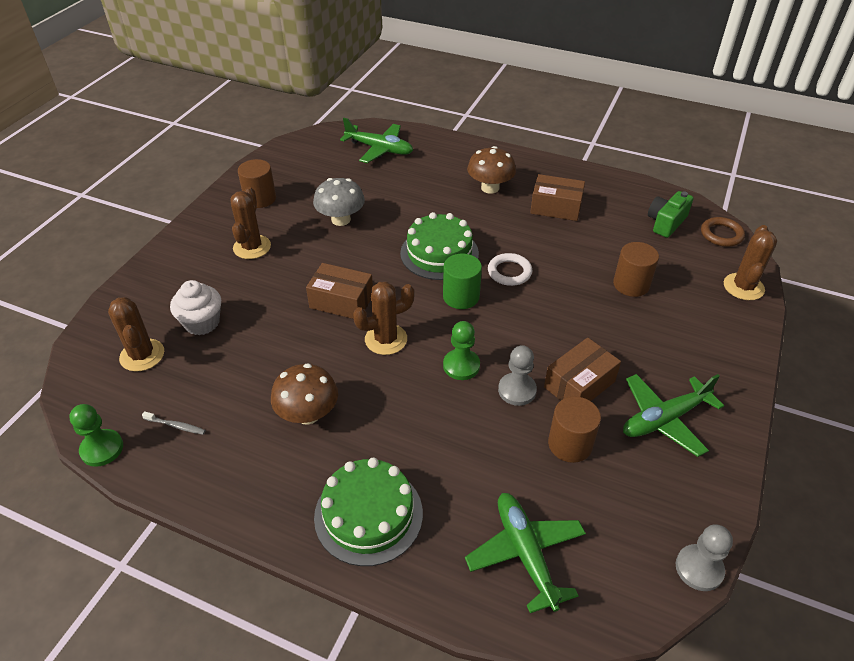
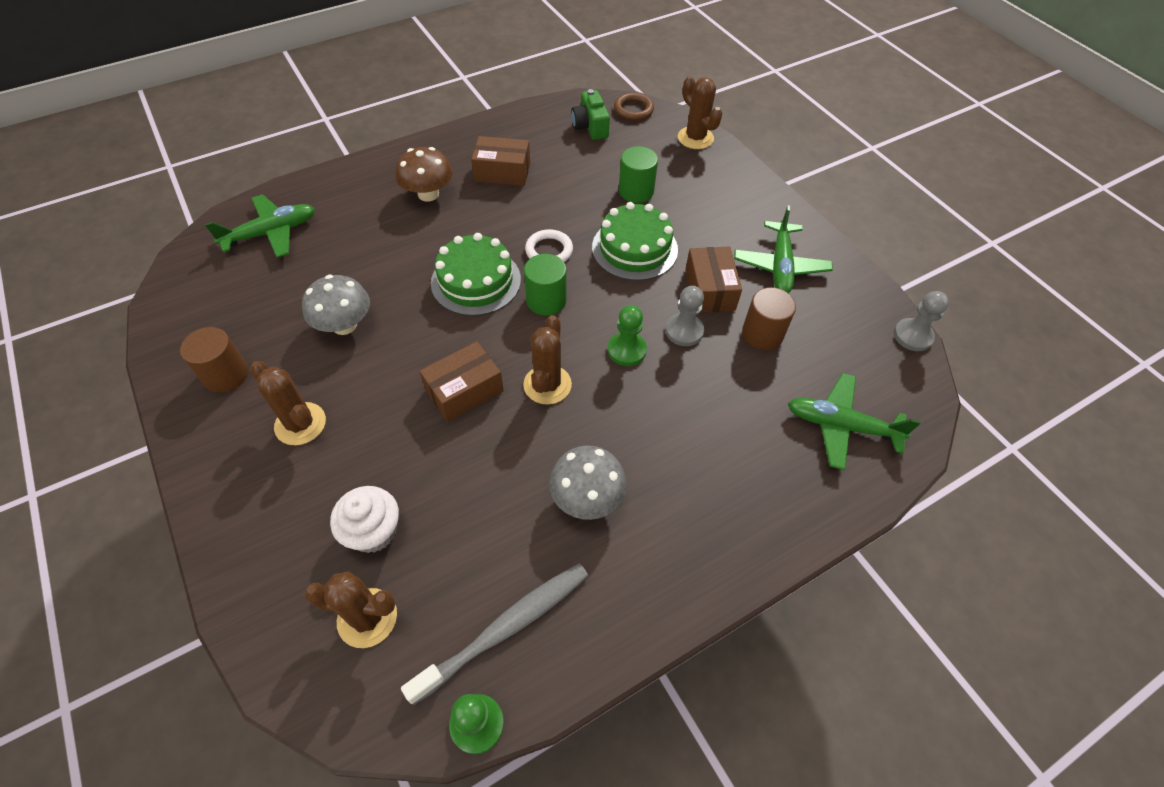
camera: 55 degrees left, 10 degrees up
(176, 426) = (505, 628): grey toothbrush -> grey toothbrush, size x2.45
(308, 414) = (587, 498): brown mushroom -> grey mushroom
(368, 514) = (735, 512): green cake -> green cake (634, 248)
(556, 207) = (502, 172): brown box -> brown box turned 45 degrees clockwise
(631, 284) = (636, 191): brown cylinder -> green cylinder

